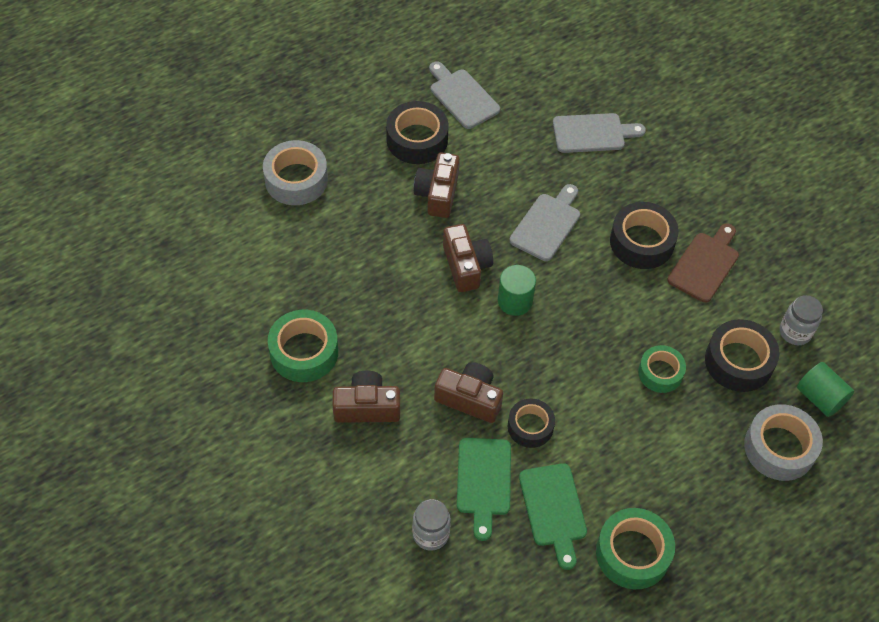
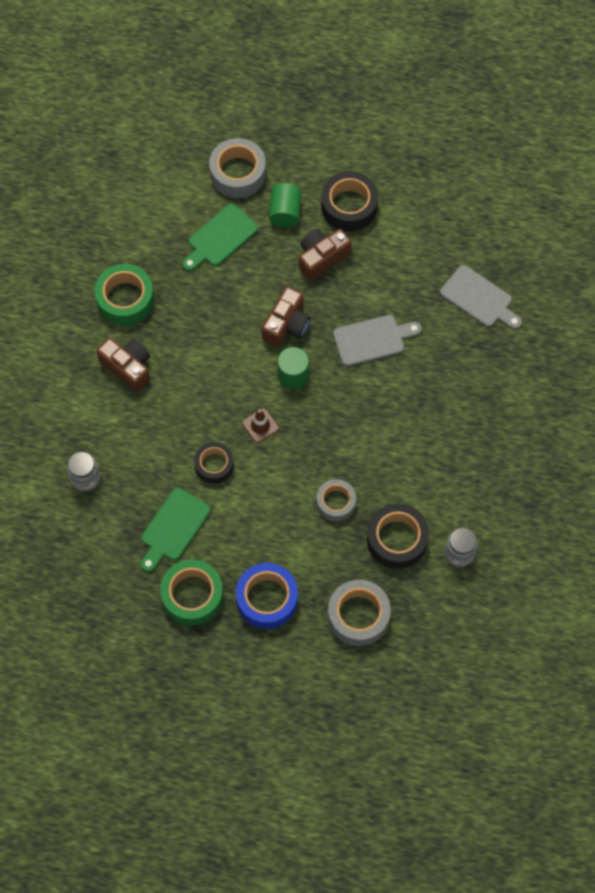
camera: 45 degrees right, 10 degrees up
(462, 96) = (415, 198): grey cutting board -> none
(469, 398) = (195, 415): brown camera -> none
(483, 481) = (149, 474): green cutting board -> green cutting board (220, 238)
(532, 362) = (260, 425): none -> brown traffic cone
(642, 242) = (424, 405): black tape -> none
(660, 373) = (336, 502): green tape -> grey tape
(695, 500) = (267, 599): none -> blue tape
(705, 264) = (451, 457): brown cutting board -> none
(820, 397) = (424, 609): green cylinder -> green cylinder (285, 212)

